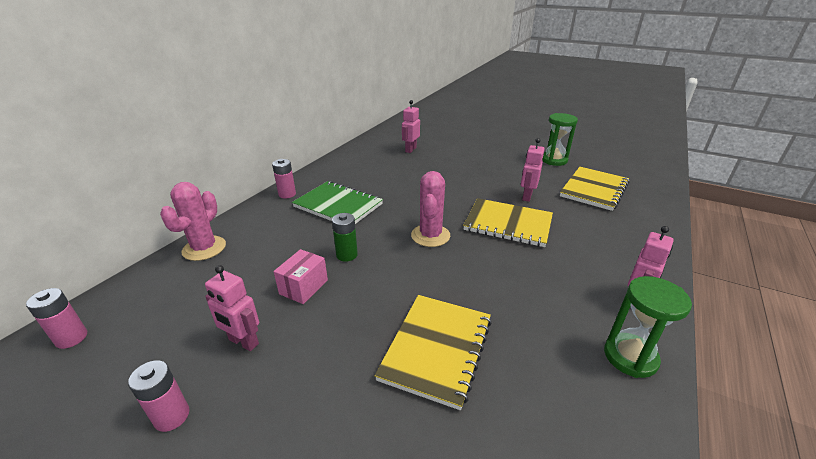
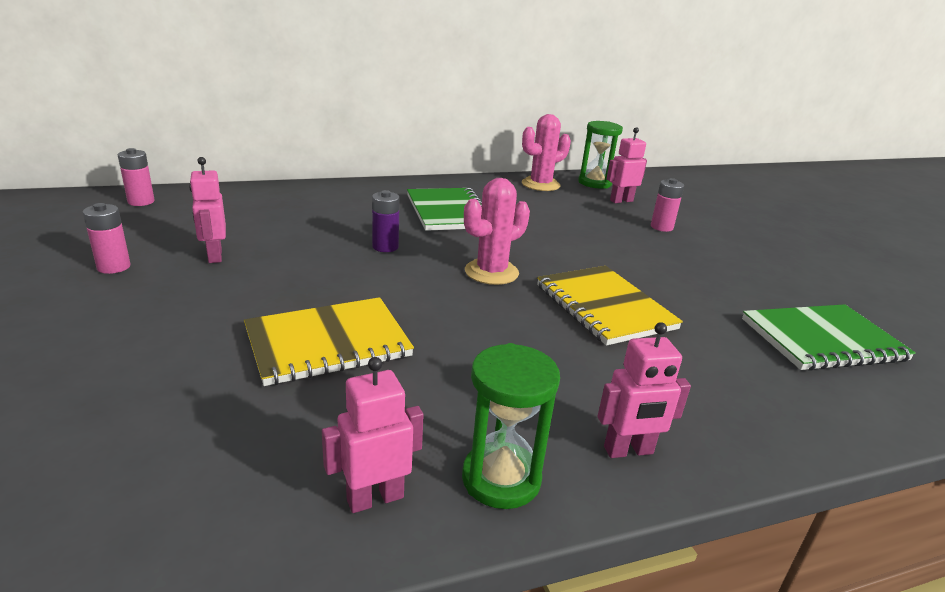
camera: 40 degrees right, 5 degrees down
(204, 248) = (293, 192): pink cactus -> pink cactus (540, 184)
(287, 194) = (420, 186): pink battery -> pink battery (661, 227)
(304, 287) = (312, 248): pink box -> none
(347, 255) = (385, 247): green battery -> purple battery
(526, 196) = (689, 298): pink robot -> pink robot (375, 498)
(554, 160) = (822, 287): green hourglass -> green hourglass (594, 183)
(594, 190) = (822, 340): yellow notebook -> green notebook

